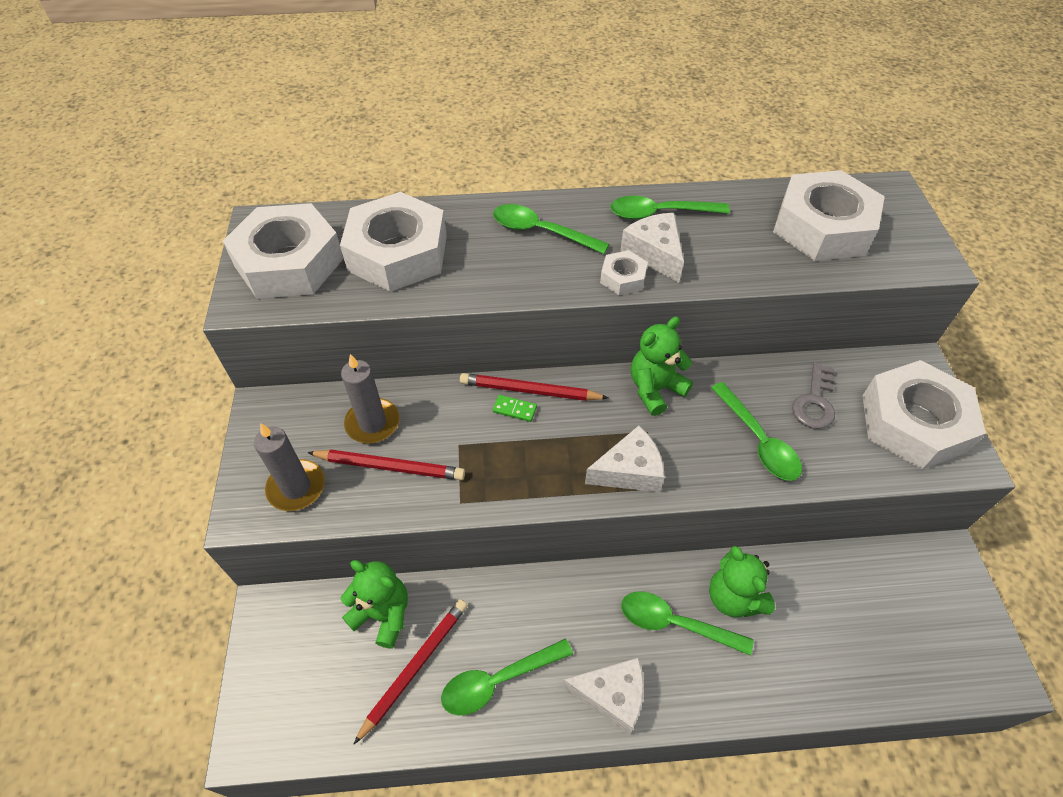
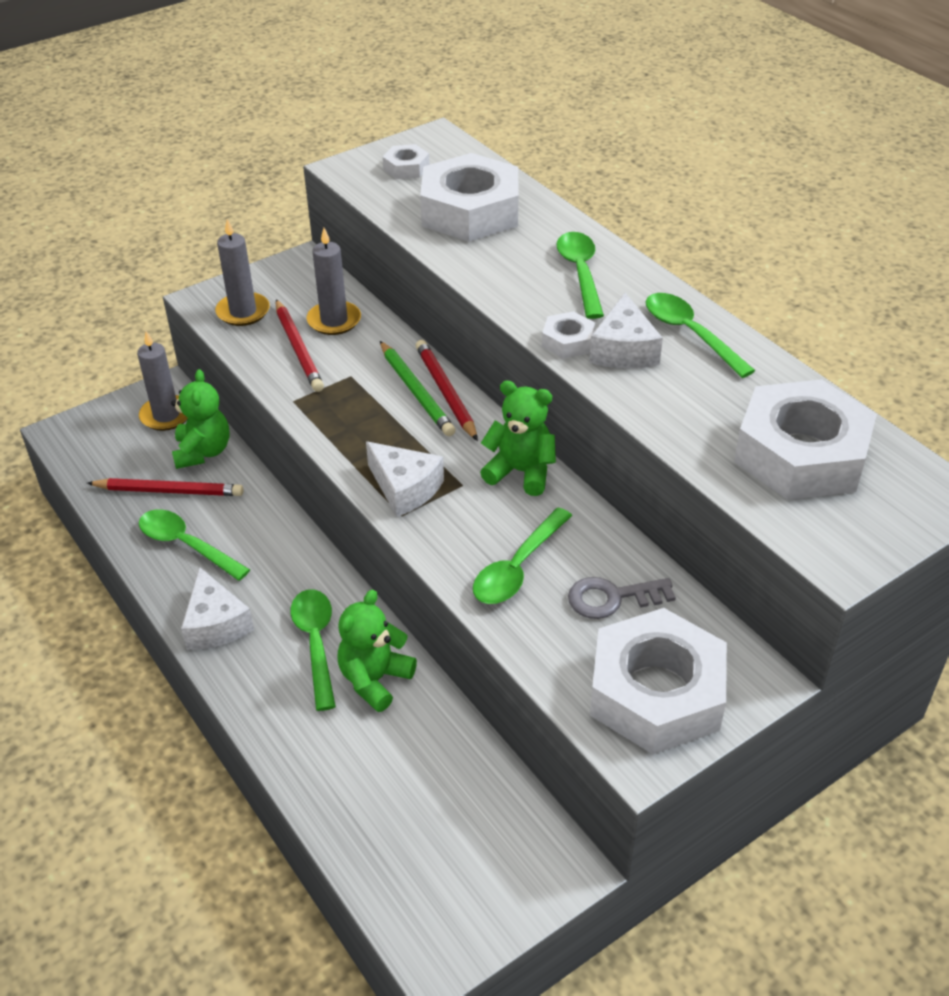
camera: 60 degrees right, 10 degrees down
(289, 262) = (406, 168): white nut -> white nut, size x0.44
(305, 626) = (166, 415): none -> grey candle
(514, 409) = (416, 392): green domino -> green pencil
(654, 254) = (623, 350): white cheese -> white cheese turned 150 degrees clockwise

